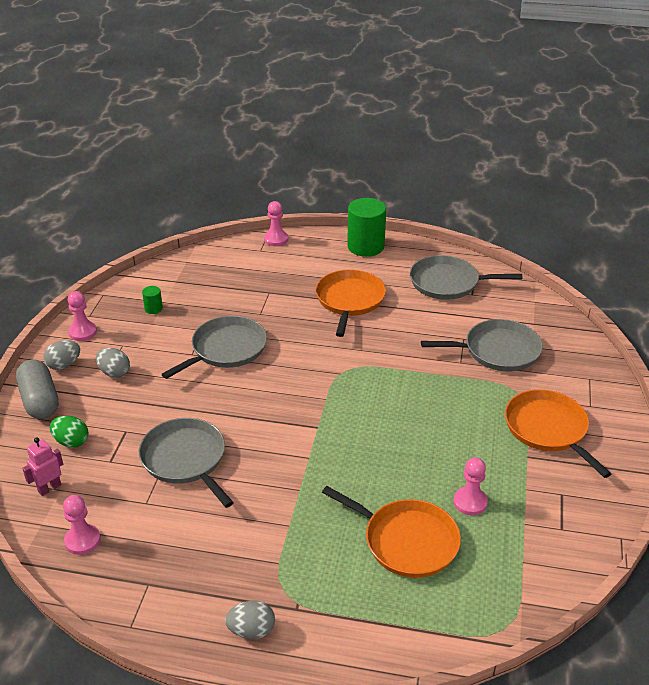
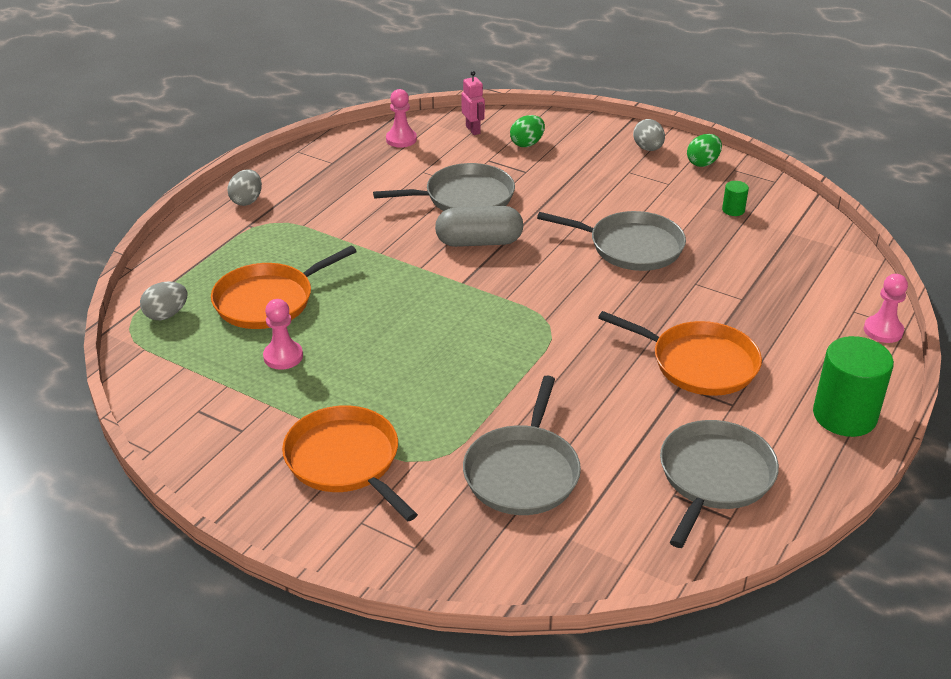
camera: 110 degrees right, 0 degrees up
(40, 401) = (596, 133): grey capsule -> grey capsule (479, 242)
(82, 332) = (703, 163): pink pawn -> green egg
(114, 373) = (621, 174): grey egg -> grey egg (166, 314)
(226, 349) = (631, 247): grey pan -> grey pan turned 45 degrees counterclockwise
(548, 429) = (345, 461): orange pan -> orange pan turned 120 degrees counterclockwise

